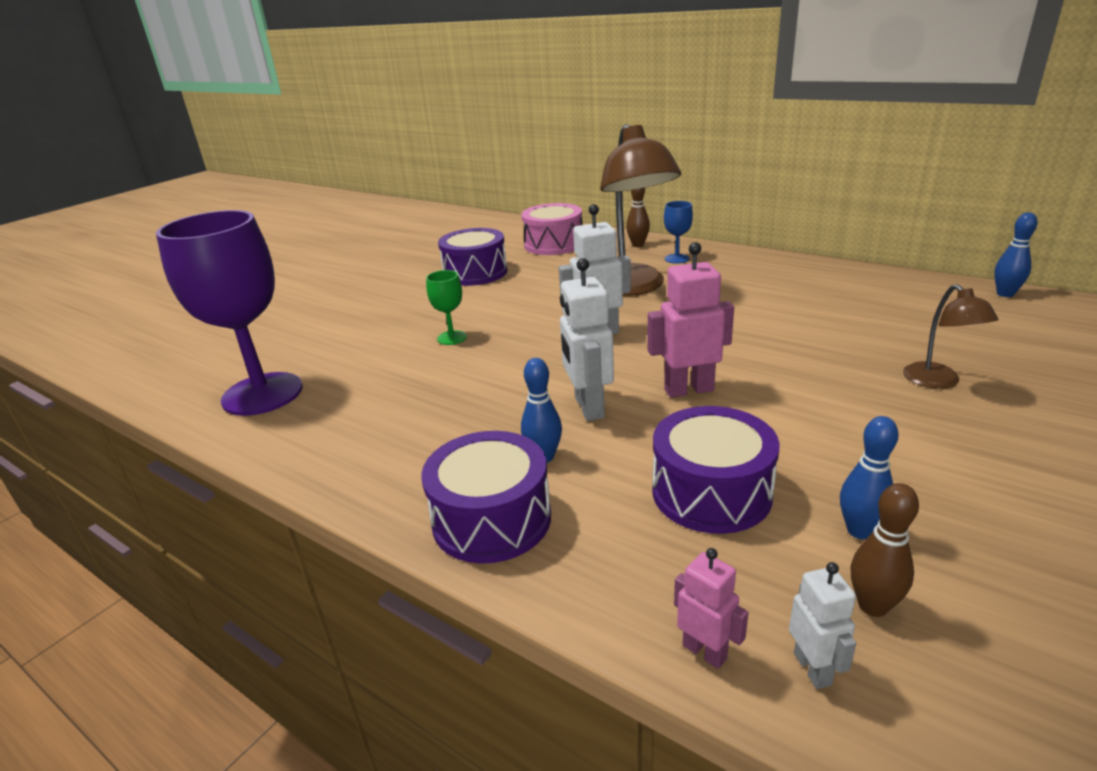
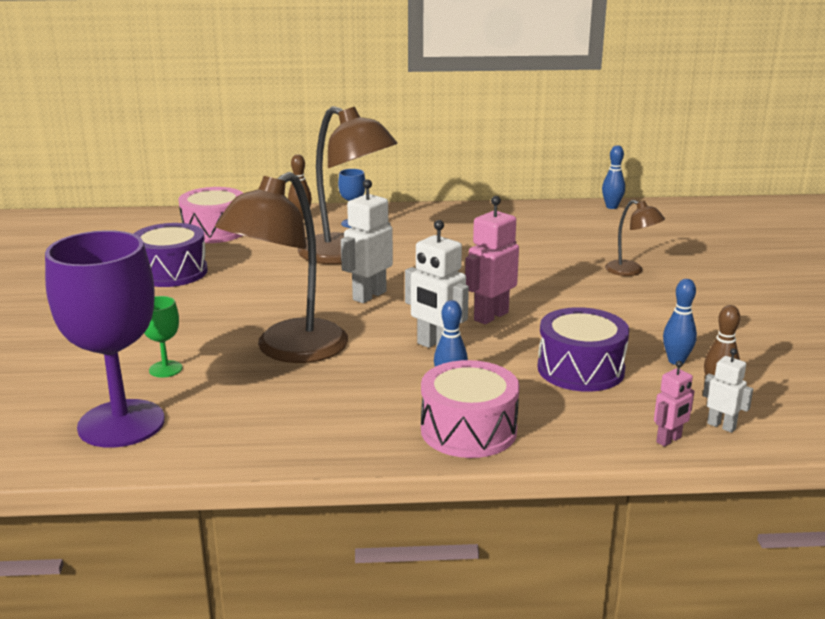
camera: 40 degrees left, 5 degrees down
(452, 338) = (242, 330): green goblet -> green goblet (165, 369)
(460, 368) = (289, 350): none -> brown lamp
(492, 519) = (468, 430): purple drum -> pink drum
(705, 652) = (669, 440): pink robot -> pink robot turned 135 degrees clockwise

